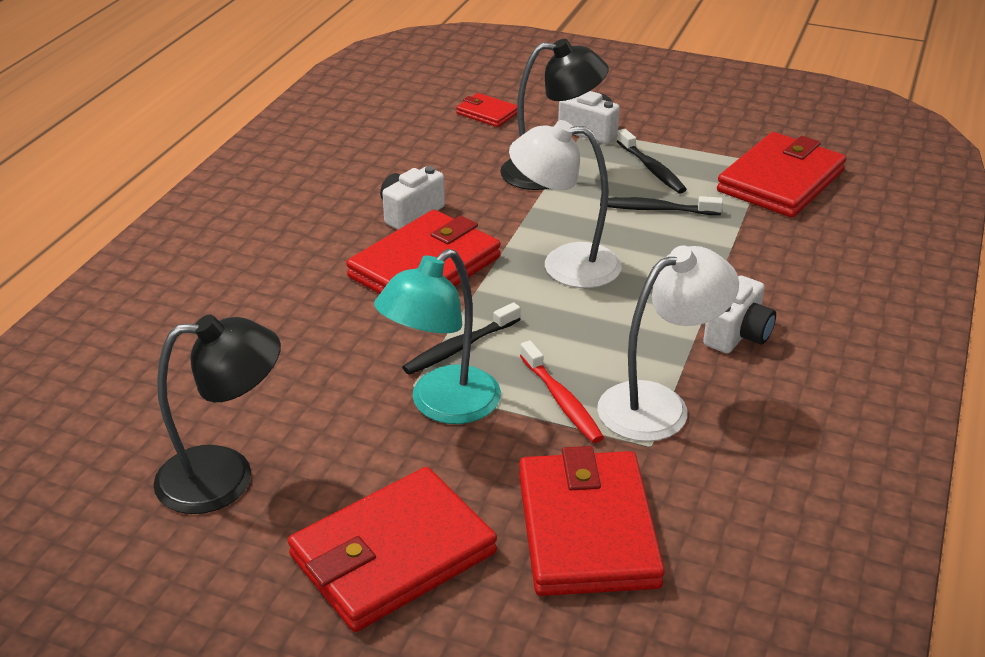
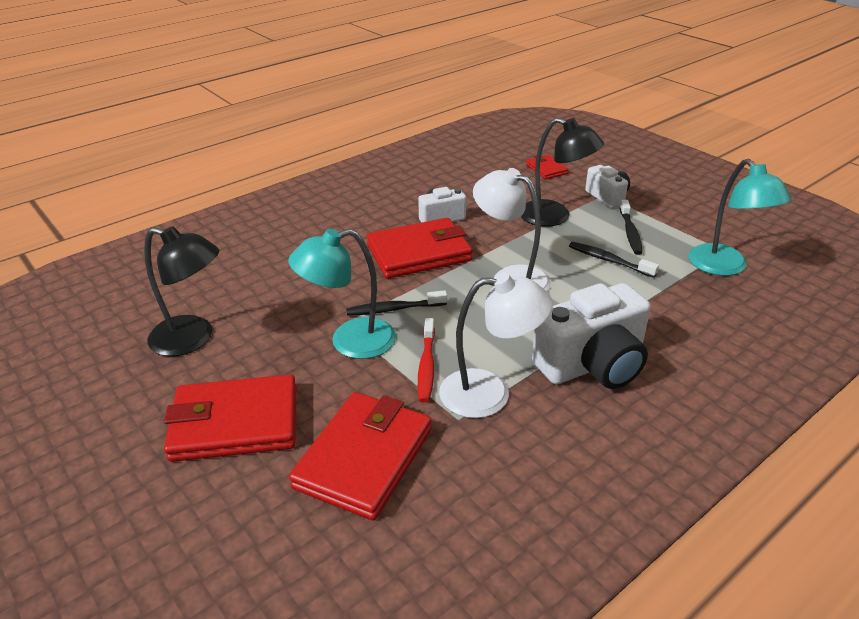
camera: 30 degrees right, 0 degrees up
(738, 335) = (592, 365): white camera -> white camera, size x1.83
(780, 181) = (725, 267): red wallet -> turquoise lamp

